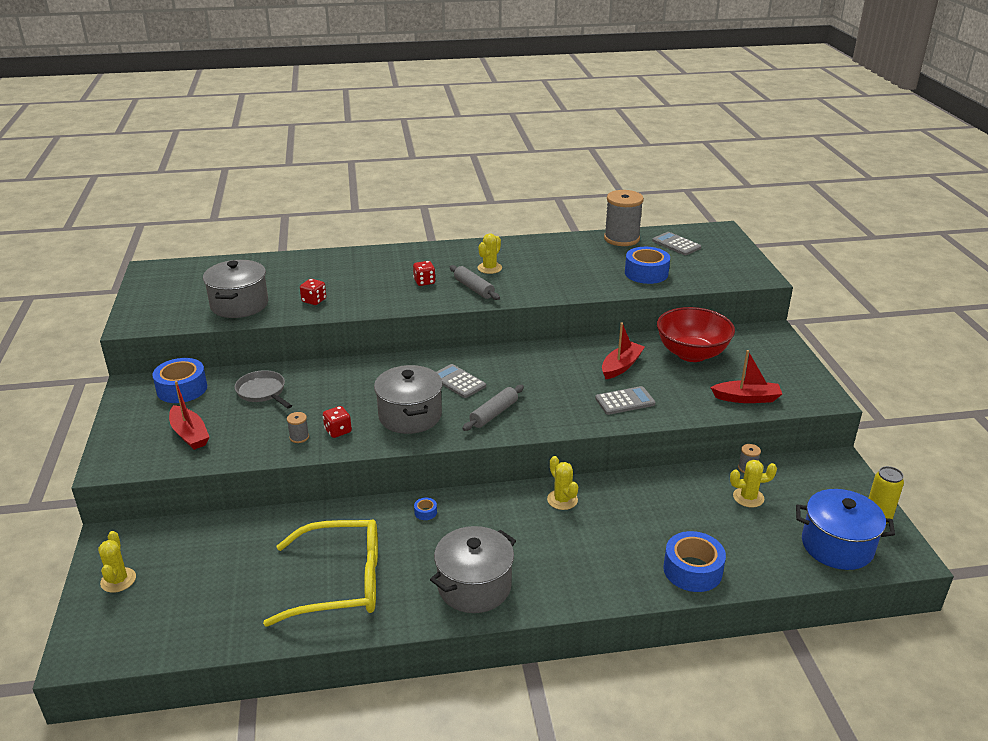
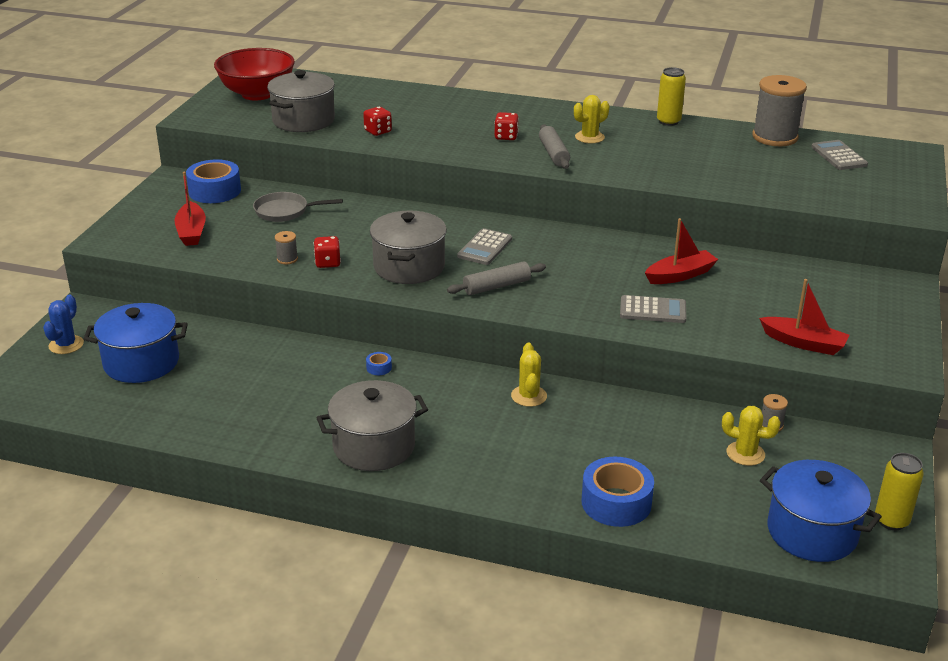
camera: 25 degrees right, 0 degrees up
(118, 580) = (66, 345): yellow cactus -> blue cactus
(207, 574) = (141, 362): none -> blue pot
(263, 392) = (285, 211): grey pan -> grey pan turned 75 degrees counterclockwise
(339, 582) = (250, 404): yellow glasses -> none
(458, 382) = (485, 248): grey calculator -> grey calculator turned 135 degrees counterclockwise
(537, 242) = (668, 121): none -> yellow can
(646, 273) = (770, 179): blue tape -> none
(691, 354) = (778, 282): red bowl -> red bowl (257, 94)

